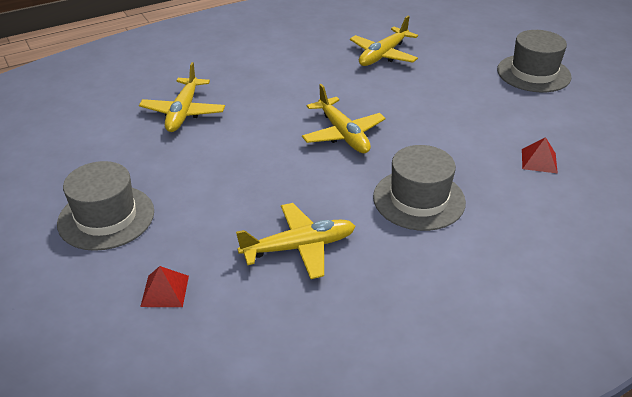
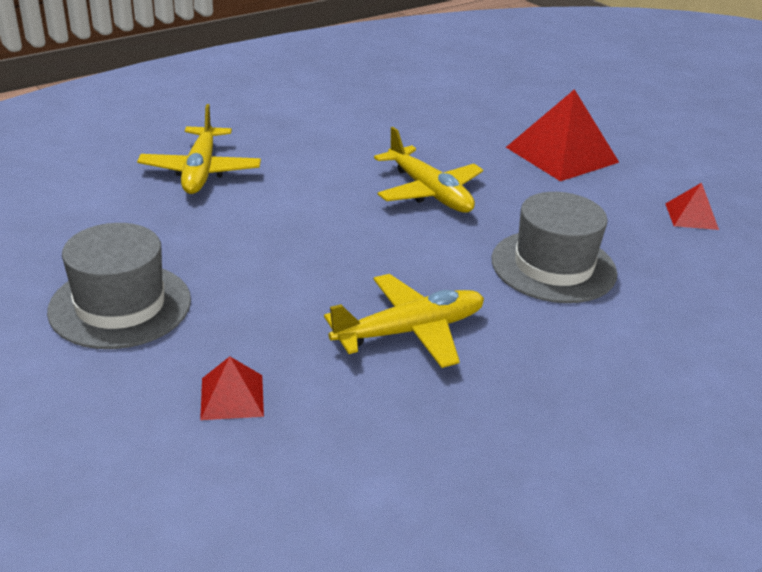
camera: 10 degrees left, 5 degrees down
(383, 55) = (454, 100): yellow plane -> none
(453, 104) = (562, 154): none -> red pyramid
(533, 73) = (650, 118): grey hat -> none

